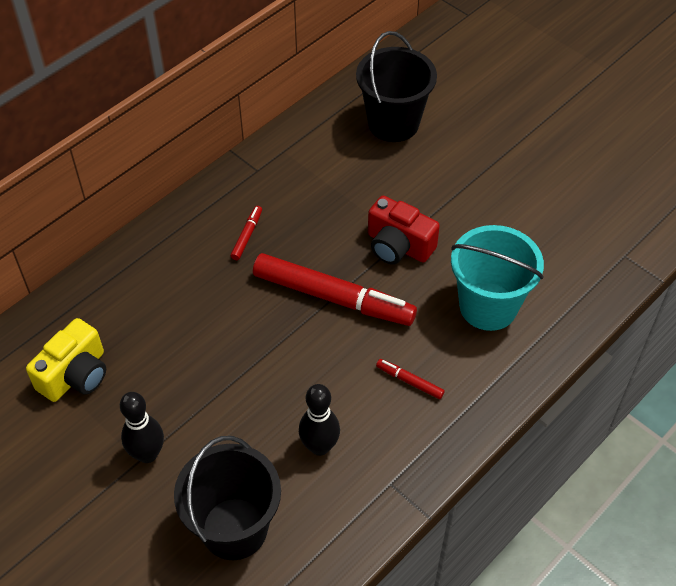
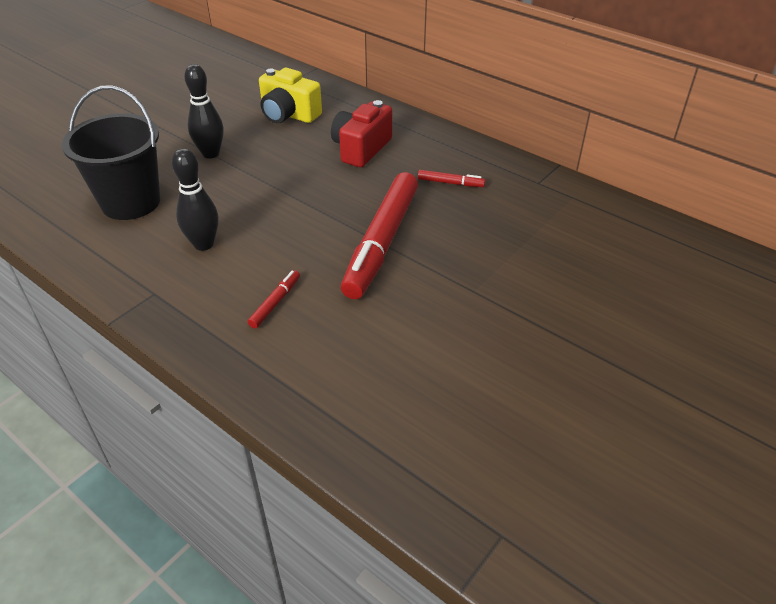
camera: 85 degrees right, 10 degrees down
(393, 123) = (657, 275): black bucket -> none
(398, 246) = (462, 287): red camera -> red camera (361, 149)
(488, 306) = (384, 368): turquoise bucket -> none

